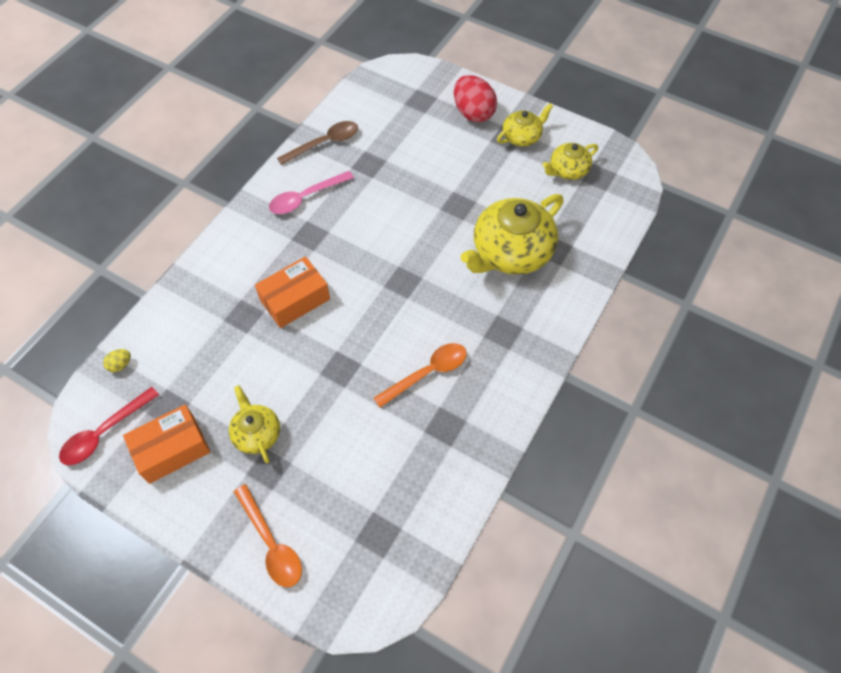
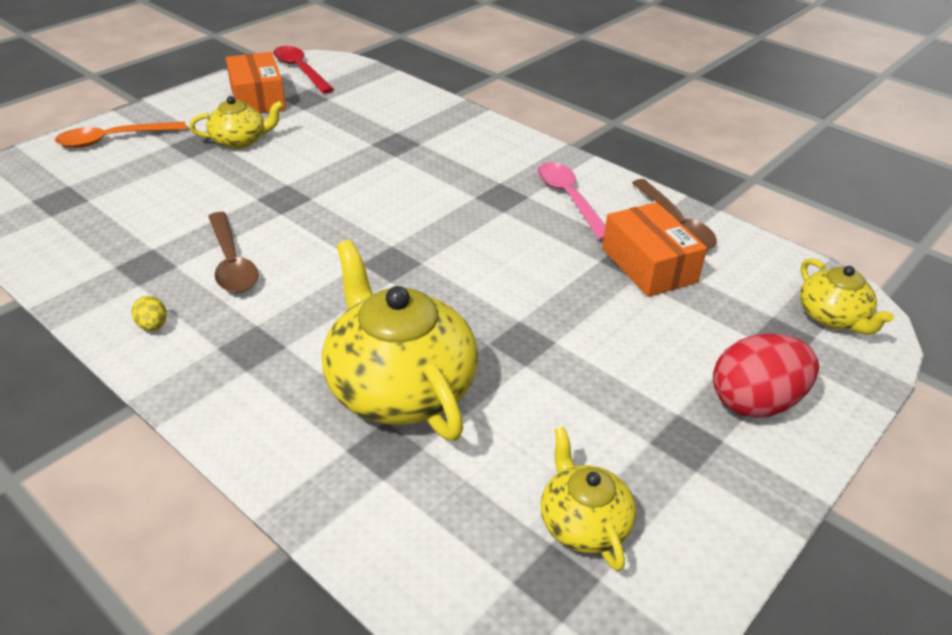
camera: 100 degrees right, 20 degrees down
(120, 365) = (371, 79): yellow egg -> yellow egg (153, 326)
(295, 299) = (402, 177): orange box -> orange box (649, 265)
(428, 373) = (232, 263): orange spoon -> brown spoon
(522, 137) = (687, 465): yellow teapot -> yellow teapot (832, 317)

